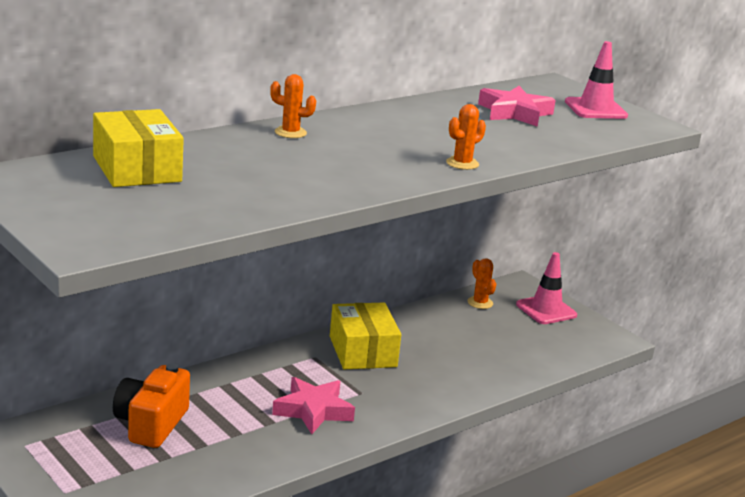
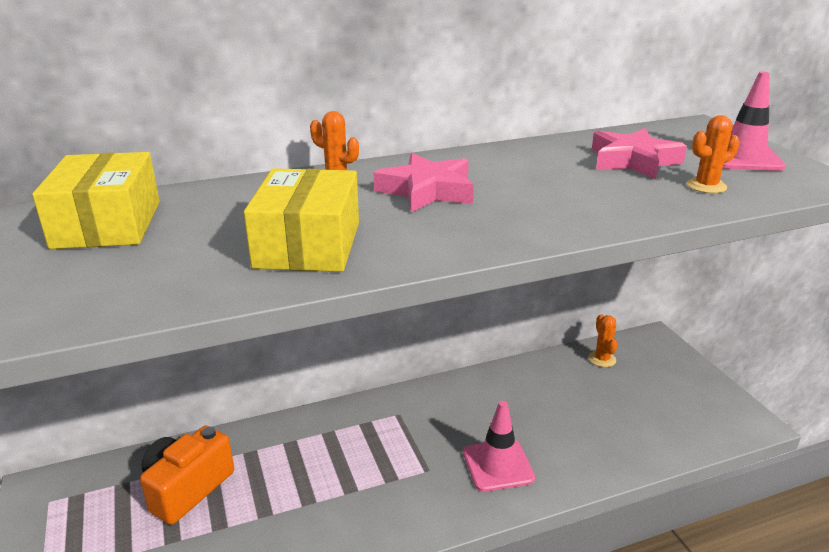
camera: 20 degrees right, 5 degrees up
(313, 410) = (364, 490): pink star -> pink star (427, 191)
(363, 351) = (452, 412): yellow box -> yellow box (308, 245)
(462, 163) = (526, 229): orange cactus -> orange cactus (706, 186)
(546, 310) = (675, 374): pink traffic cone -> pink traffic cone (498, 465)

